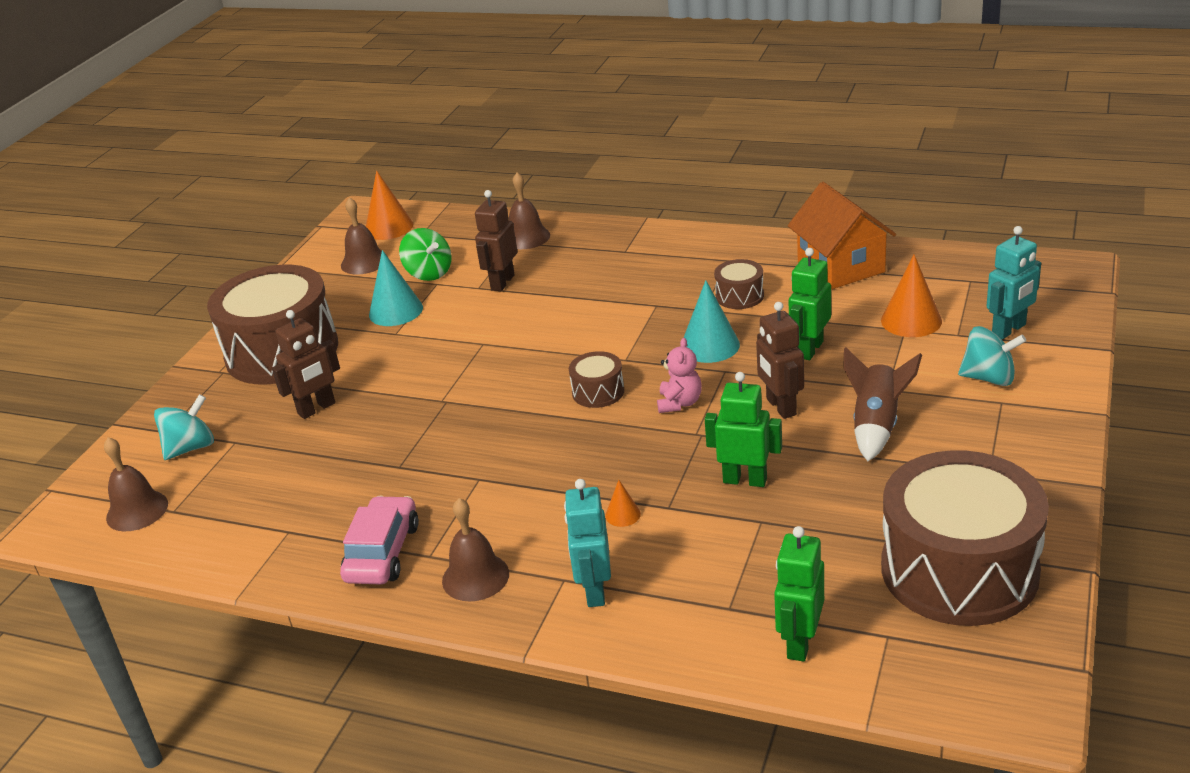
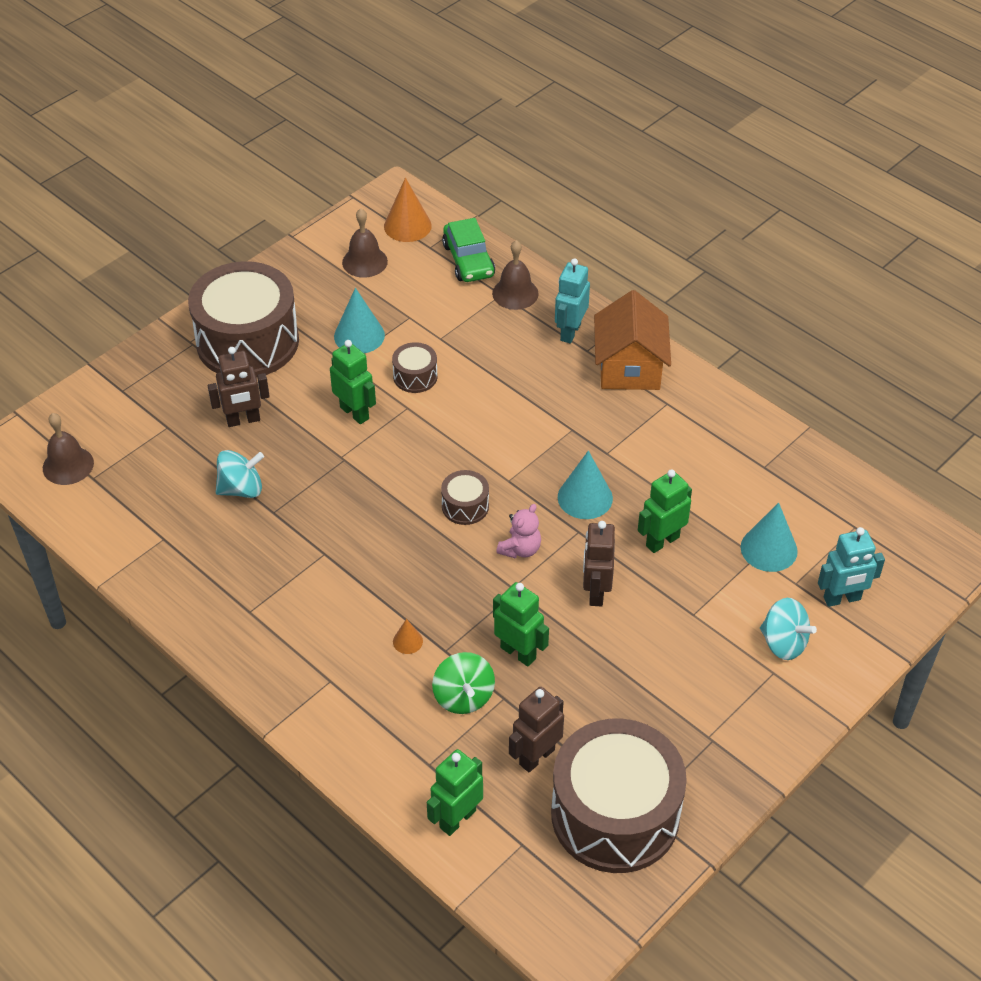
camera: 20 degrees right, 15 degrees up
(191, 448) = (133, 418): turquoise spinning top -> turquoise spinning top (241, 489)
(382, 552) = (218, 592): pink car -> none
(429, 273) = (410, 301): green spinning top -> green spinning top (463, 697)
(432, 364) = (355, 413): none -> green robot
(465, 231) = (468, 260): none -> green car
(475, 577) = (270, 647): brown bell -> none
(502, 282) = (463, 341): brown robot -> brown robot (536, 756)
(594, 591) = (345, 702): turquoise robot -> turquoise robot (570, 332)
(739, 296) = (647, 452): brown drum -> brown drum (415, 376)
(840, 267) = (756, 457): orange house -> orange house (629, 367)
(876, 426) = (656, 648): brown rocket -> none
(911, 320) = (769, 549): orange cone -> turquoise cone

